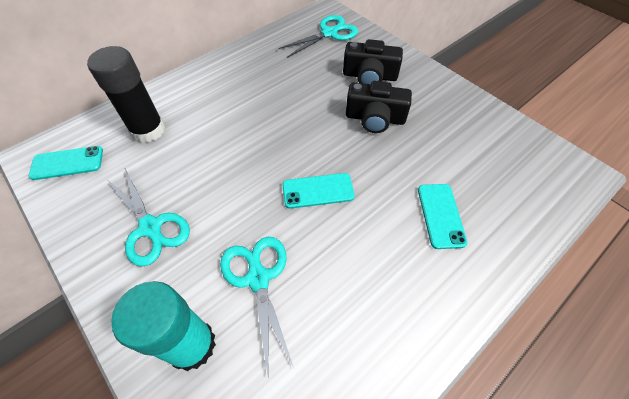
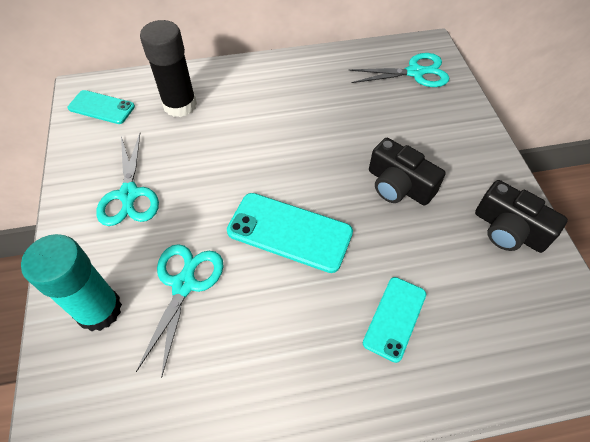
camera: 30 degrees right, 0 degrees up
(318, 191) = (289, 232): turquoise phone -> turquoise phone, size x1.58
(370, 76) = (426, 137): black camera -> black camera (508, 230)

